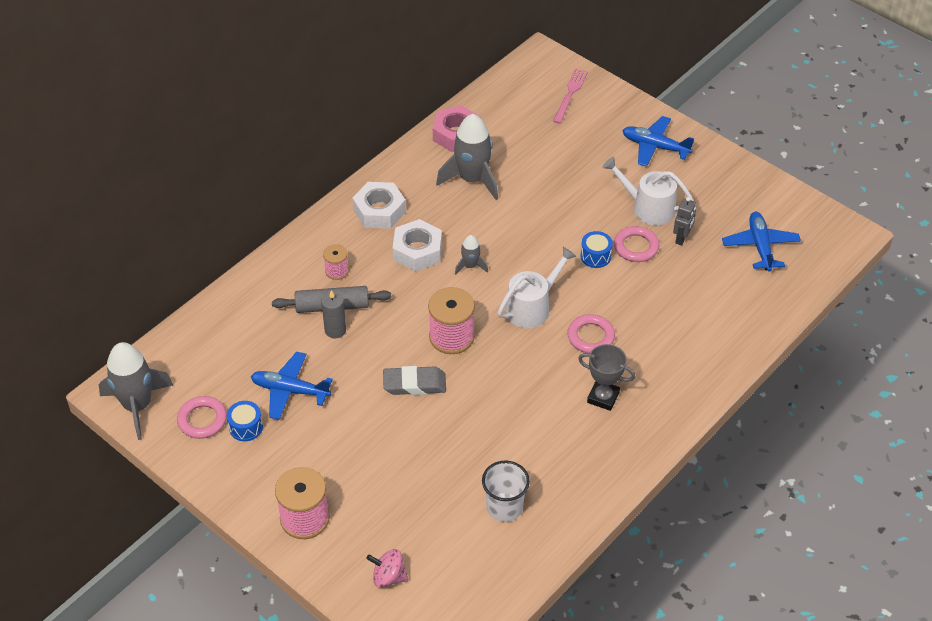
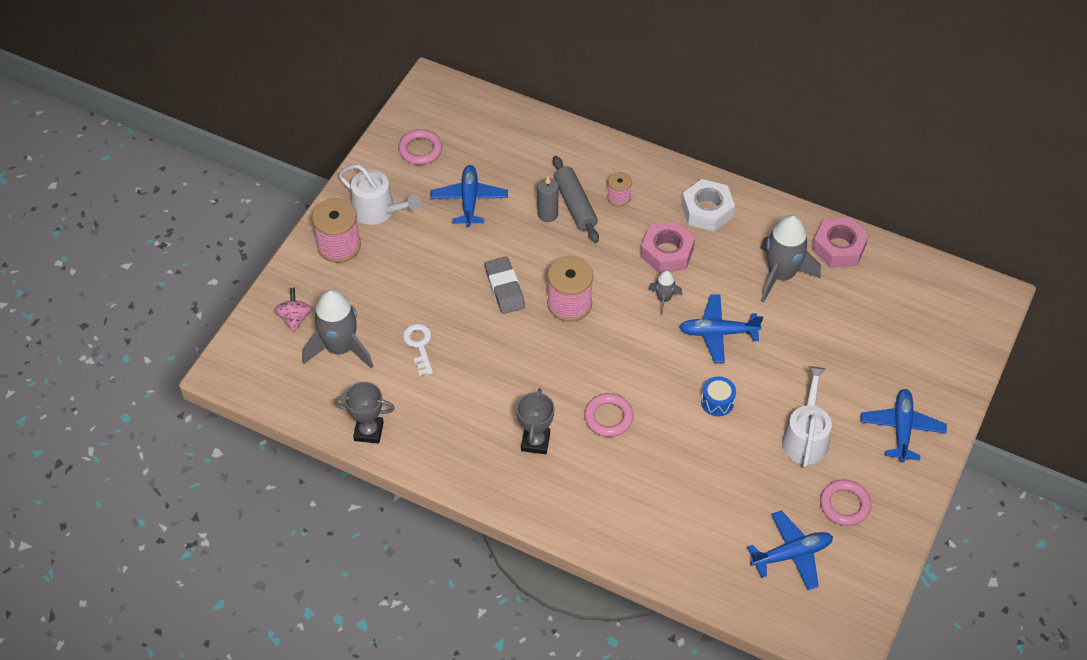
camera: 75 degrees right, 5 degrees up
(137, 405) = (422, 104): grey rocket -> grey rocket (340, 348)
(246, 427) = (421, 181): blue drum -> none
(417, 251) = (667, 252): white nut -> pink nut
(461, 469) = (419, 345): none -> white key
(504, 507) = (386, 387): white cup -> none
(521, 237) = (718, 333): none -> blue plane
(532, 307) = (629, 360): white watering can -> white watering can (378, 210)
(554, 533) = (368, 431): none -> grey trophy
(570, 94) = (947, 334): pink fork -> none
(636, 247) = (744, 436): pink ring -> pink ring (844, 505)
(682, 238) = (773, 476): grey robot -> none

